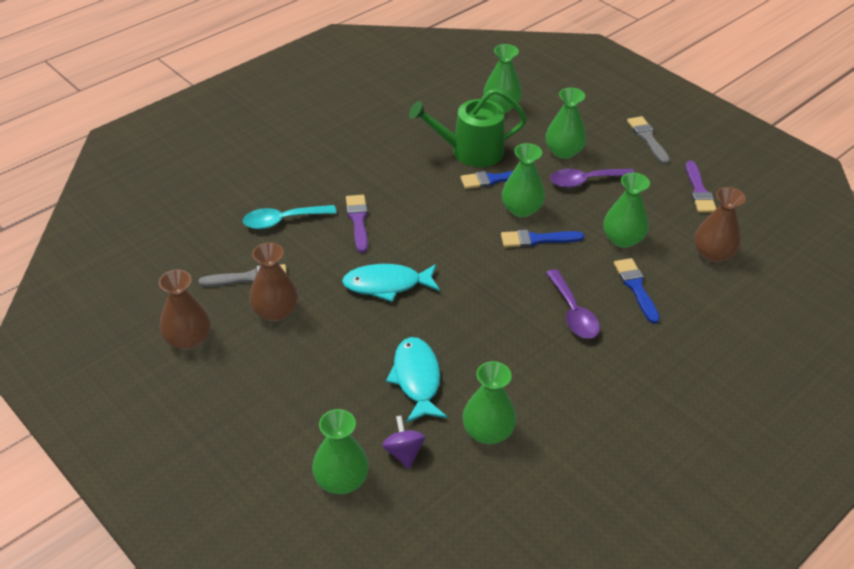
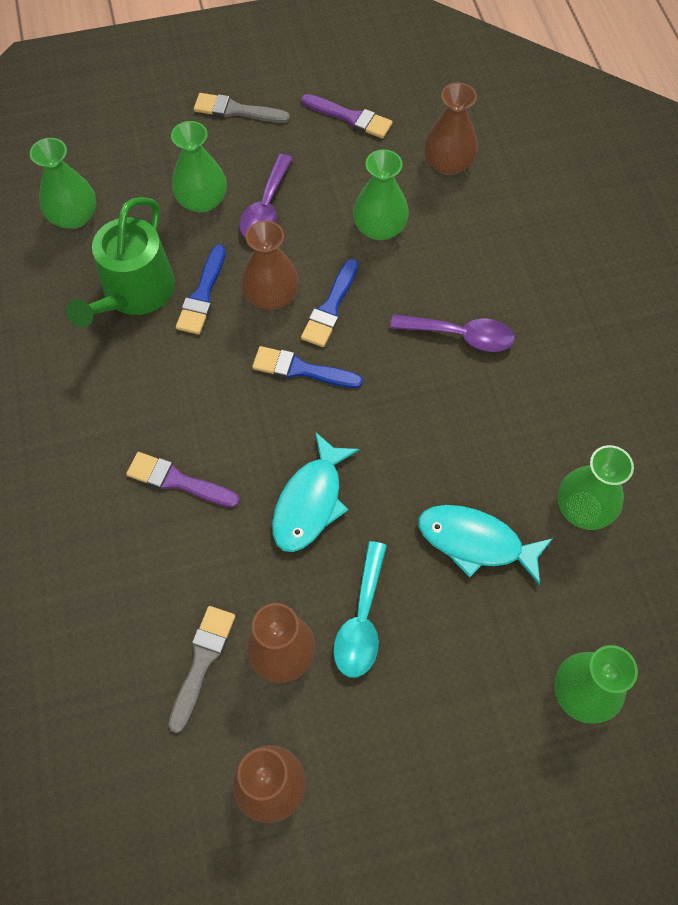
camera: 60 degrees left, 20 degrees up
(283, 220) = (118, 572): turquoise spoon -> turquoise spoon (361, 620)
(403, 452) = (573, 607): purple spinning top -> none
(521, 209) = (271, 296): green vase -> brown vase
(636, 287) = (457, 258): blue brush -> blue brush (301, 369)

